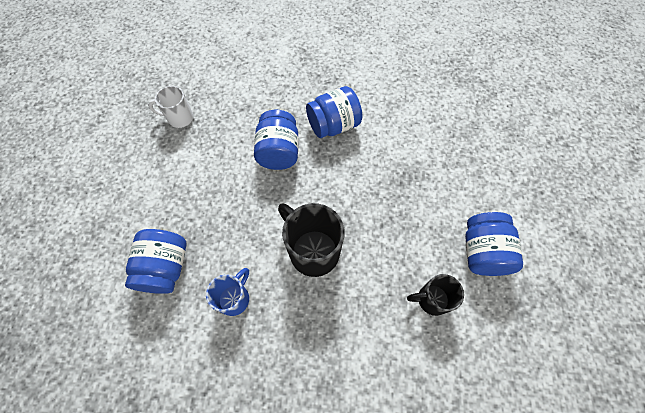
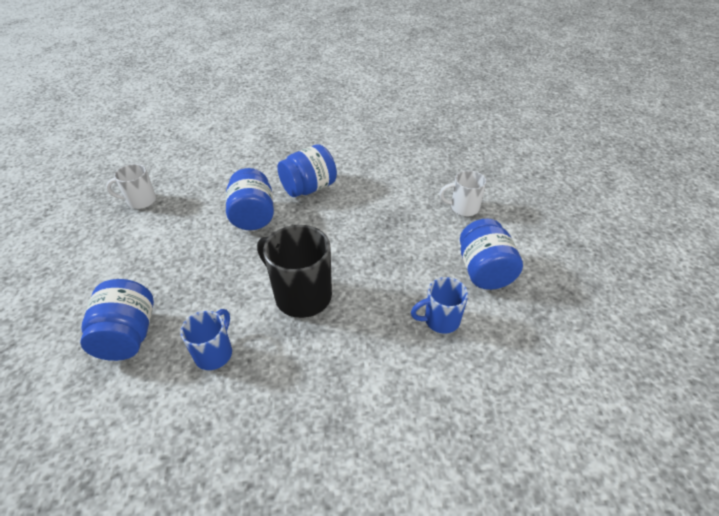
camera: 10 degrees left, 20 degrees down
(431, 299) = (440, 320): black mug -> blue mug
(477, 173) = (463, 208): none -> white mug

